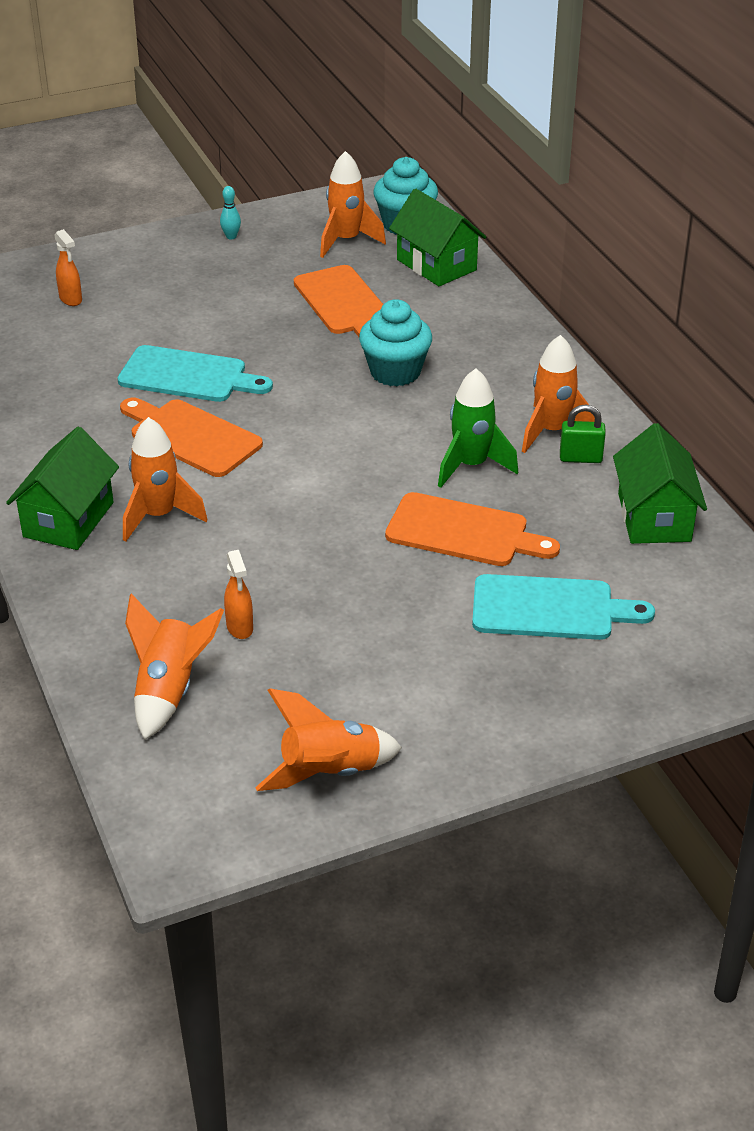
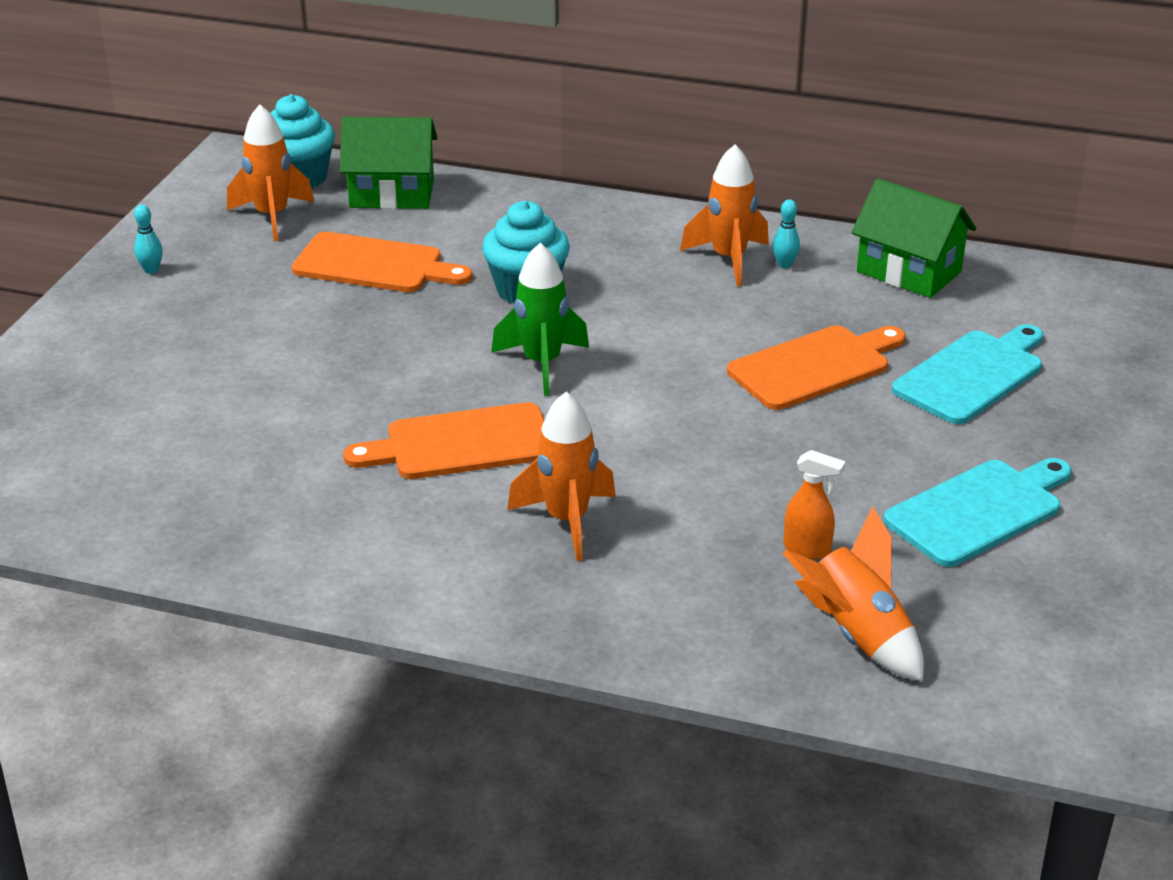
camera: 50 degrees left, 5 degrees down
(68, 519) = (495, 581): green house -> none
(71, 299) = (94, 410): orange spray bottle -> none
(188, 376) = (354, 400): turquoise cutting board -> turquoise cutting board (978, 510)
(330, 773) = (1075, 591): orange rocket -> none
(471, 466) = (724, 318): green rocket -> green rocket (542, 364)
(580, 458) = (784, 265): green padlock -> turquoise bowling pin

